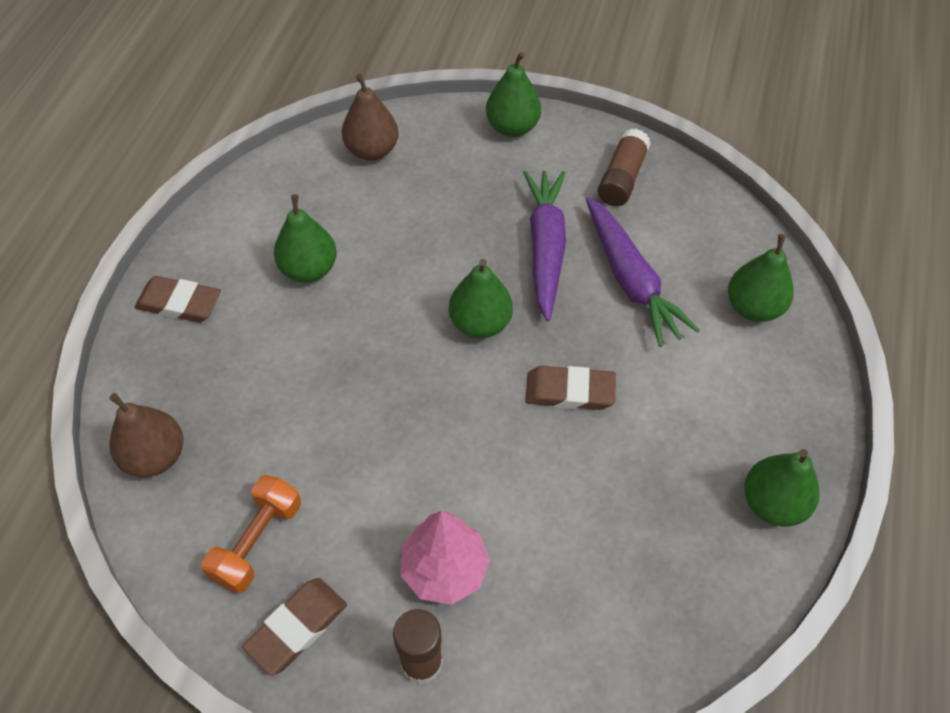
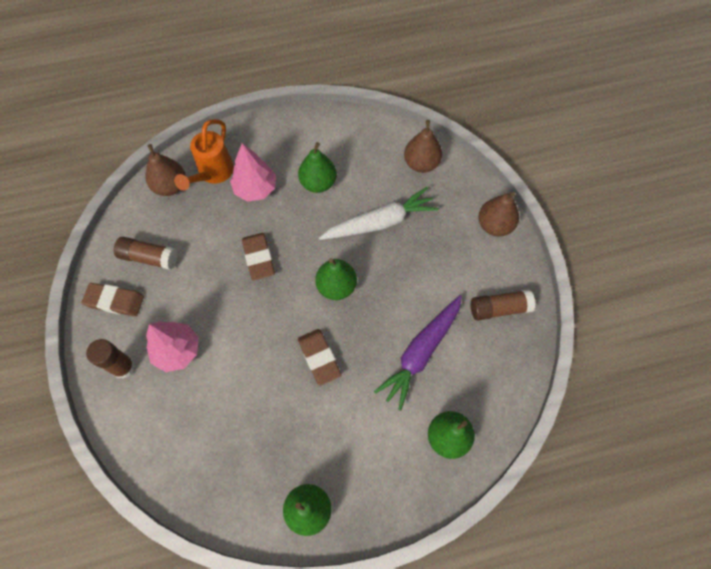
camera: 60 degrees right, 10 degrees up
(179, 303) = (260, 140): brown eraser -> brown eraser (258, 258)
(184, 389) = (213, 174): none -> orange watering can
(255, 346) = (255, 189): none -> pink tree
(257, 542) = (149, 257): orange dumbbell -> brown glue stick
(422, 232) = (380, 222): none -> white carrot
(512, 127) = (494, 225): green pear -> brown pear
(545, 248) = (413, 292): purple carrot -> none

